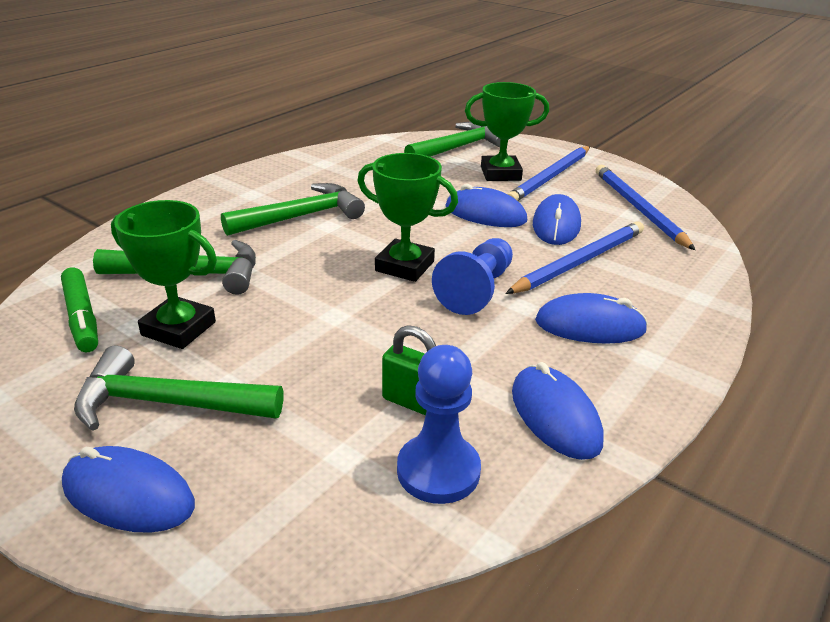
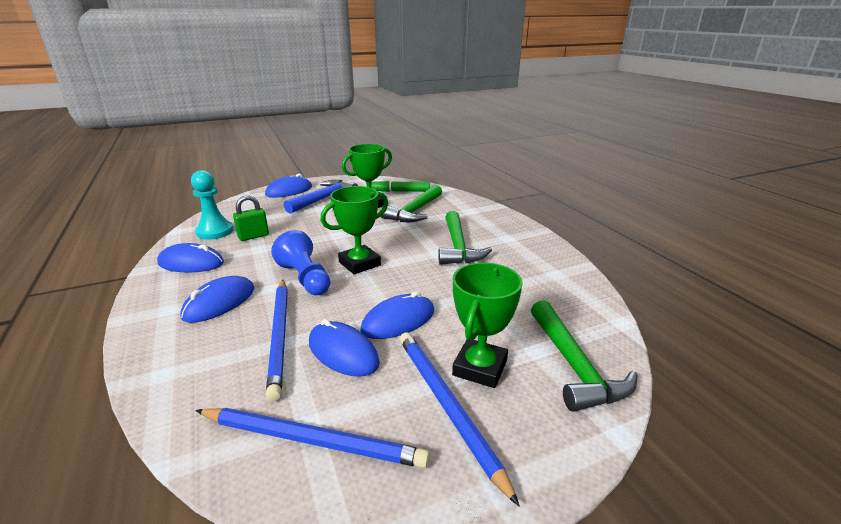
camera: 120 degrees right, 5 degrees down
(168, 403) = (324, 199): green hammer -> blue hammer
(438, 471) = (215, 231): blue pawn -> turquoise pawn

